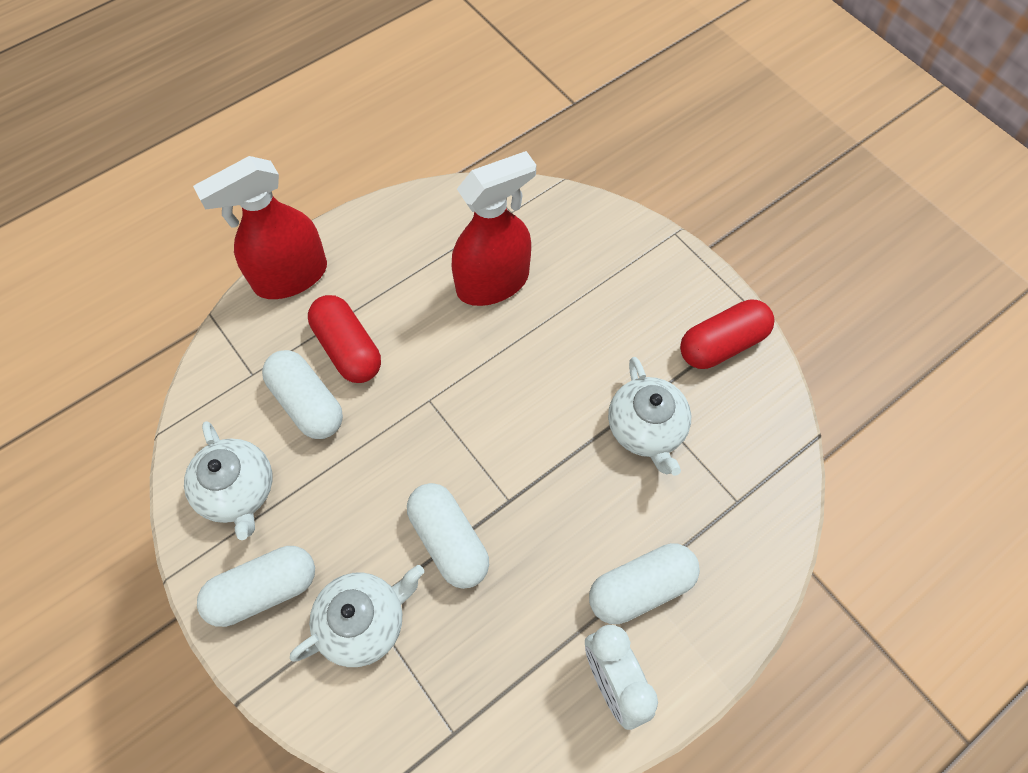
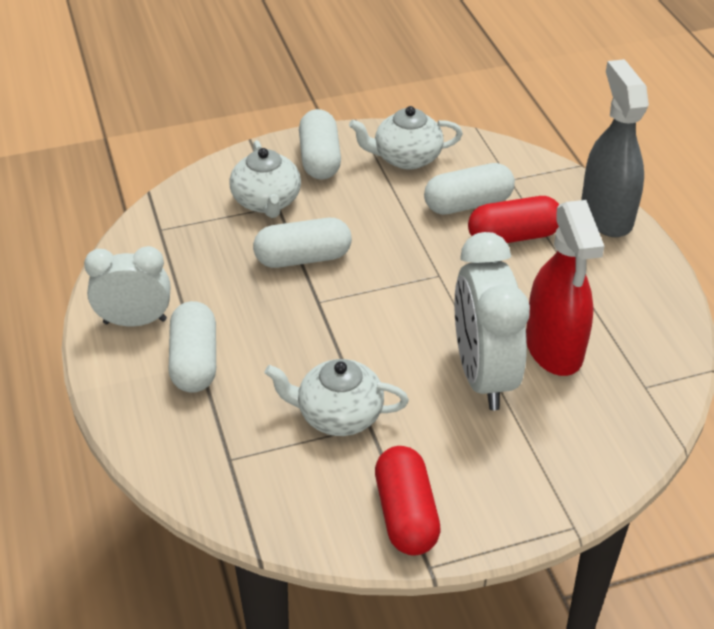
camera: 110 degrees right, 20 degrees down
(290, 276) = (606, 215): red spray bottle -> grey spray bottle
(548, 328) = (483, 375): none -> white clock

